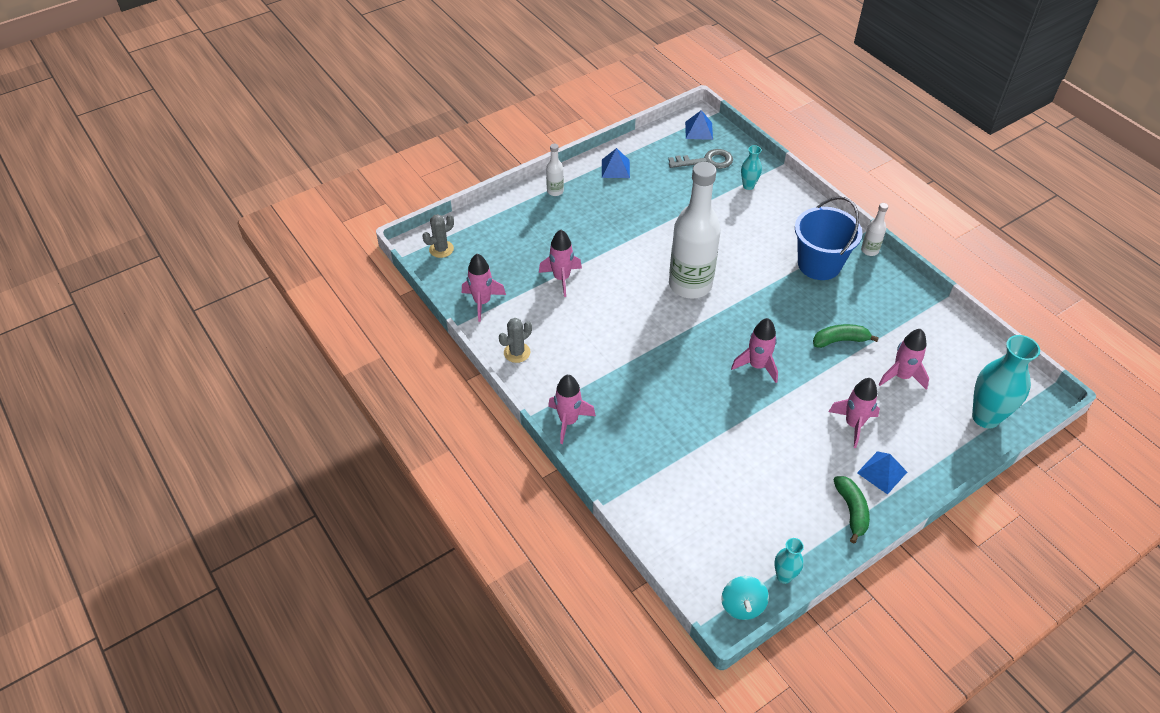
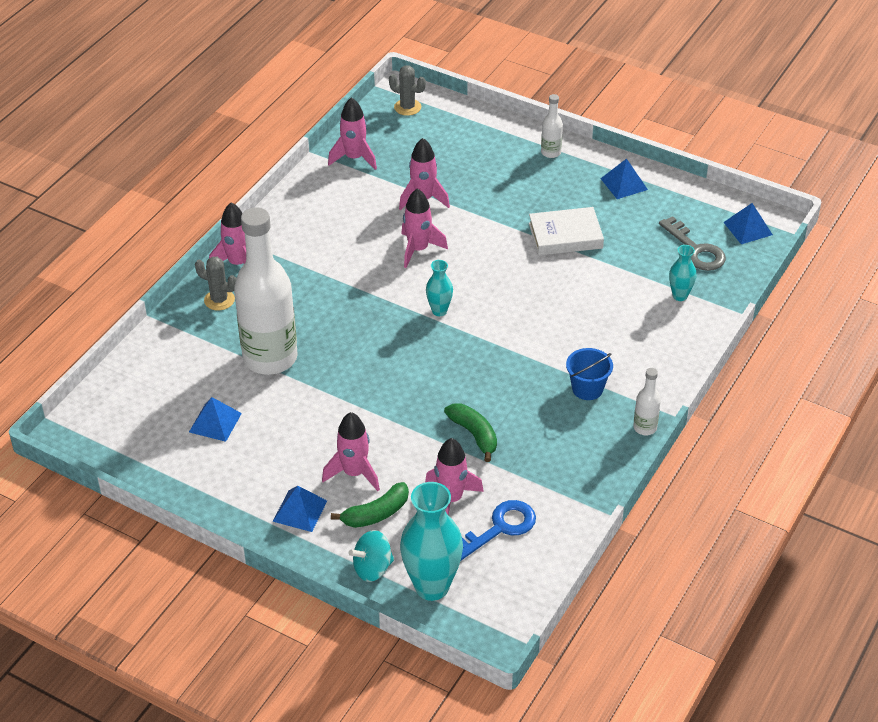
camera: 65 degrees right, 5 degrees down
(517, 352) = (303, 202): grey cactus -> grey cactus (219, 300)
(653, 217) = (565, 236): none -> white book
(690, 285) = (479, 293): white bottle -> white bottle (270, 358)
(742, 606) = (83, 443): turquoise spinning top -> turquoise spinning top (372, 568)
(757, 366) = (393, 377): pink rocket -> pink rocket (418, 249)
(758, 498) = (215, 422): none -> blue pyramid
(784, 576) = (130, 464): turquoise vase -> turquoise vase (439, 311)
(819, 264) = (587, 389): blue bucket -> blue bucket, size x0.55
(851, 511) = (235, 497): green banana -> green banana (376, 514)
(939, 359) = (499, 528): none -> blue key

